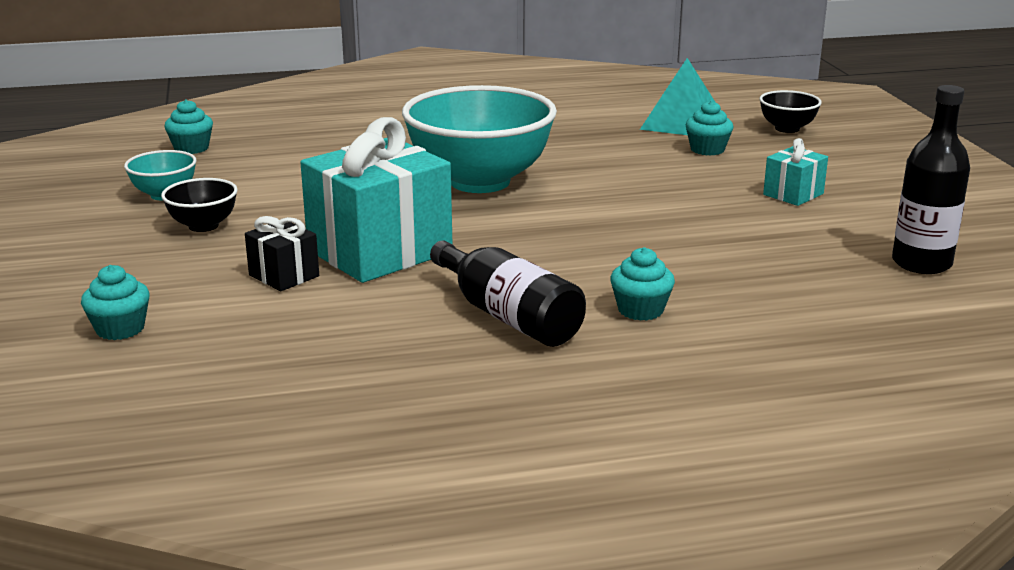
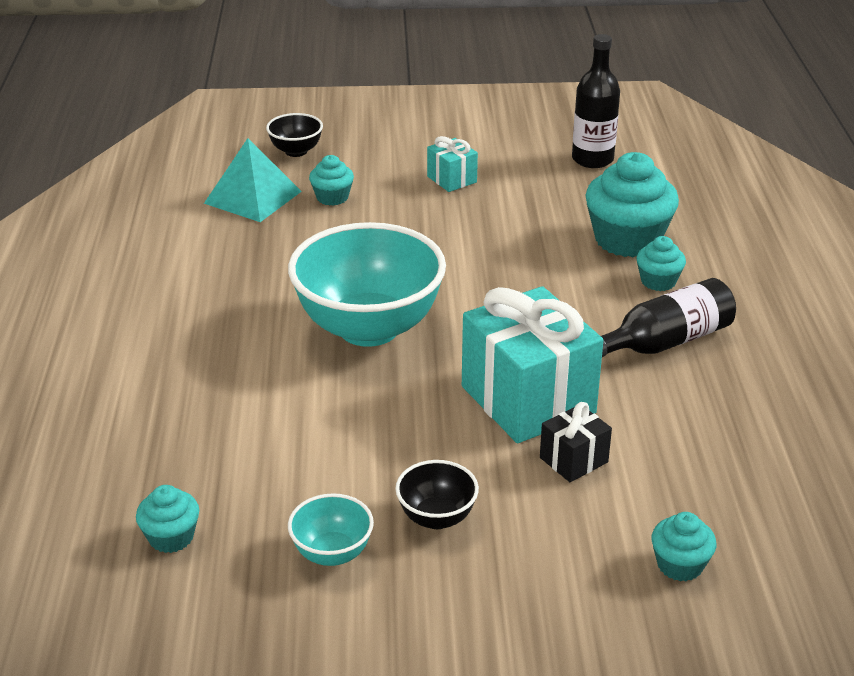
camera: 80 degrees left, 10 degrees up
(728, 290) = (627, 240): none -> turquoise cupcake

